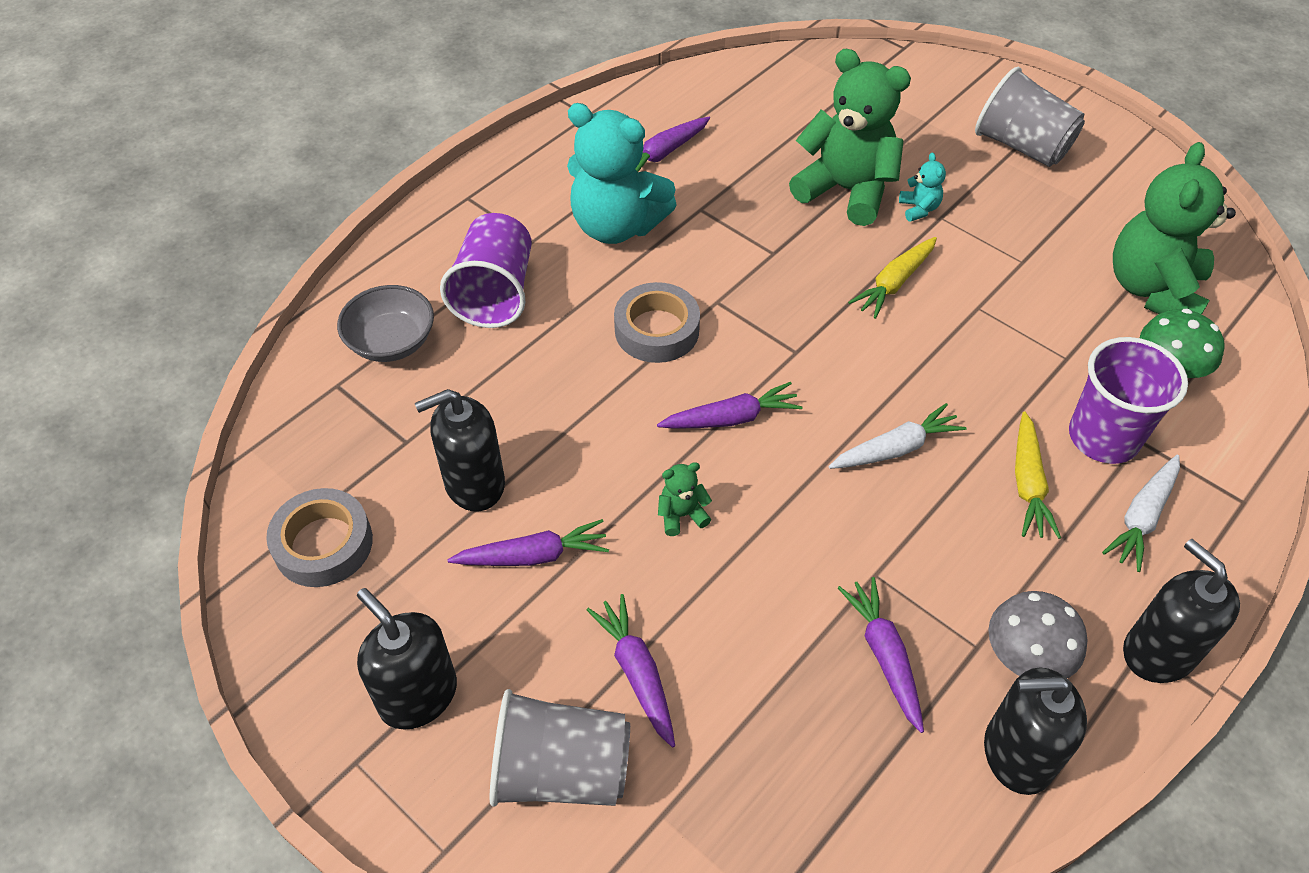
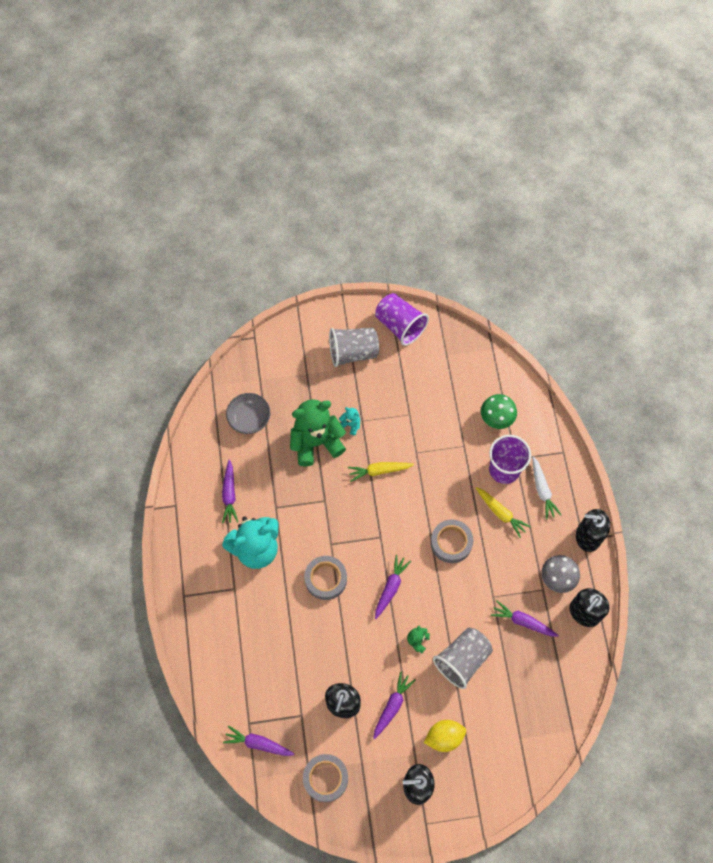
camera: 50 degrees left, 15 degrees up
(391, 342) = (243, 686): grey bowl -> grey bowl (249, 419)
(495, 293) = (252, 626): purple cup -> purple cup (400, 325)
(547, 677) = (444, 737): none -> yellow lemon
(561, 770) = (481, 758): grey cup -> grey cup (462, 660)
(637, 673) = (466, 706): purple carrot -> purple carrot (258, 743)
(894, 283) = (379, 471): yellow carrot -> yellow carrot turned 90 degrees clockwise
(895, 448) = (451, 542): white carrot -> grey tape
(1153, 289) = (461, 384): green teddy bear -> none

